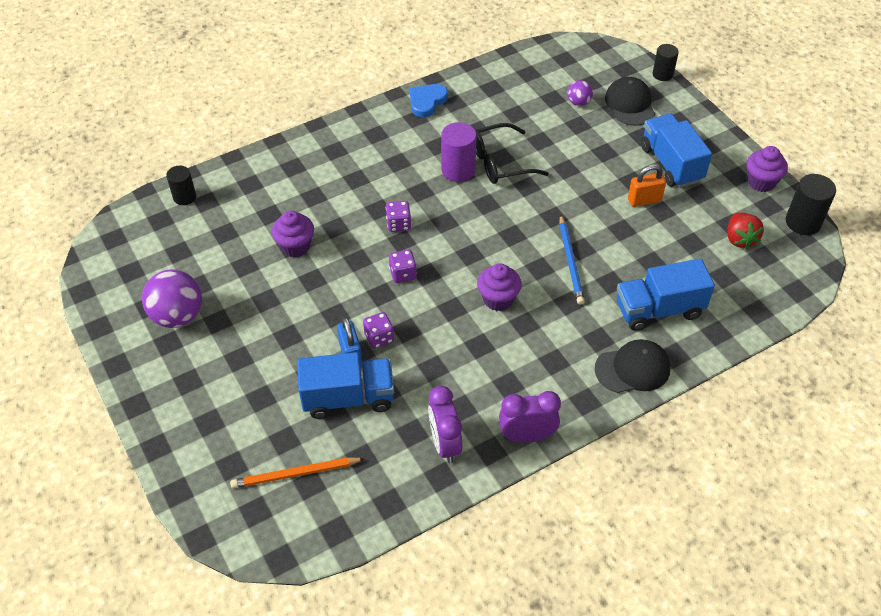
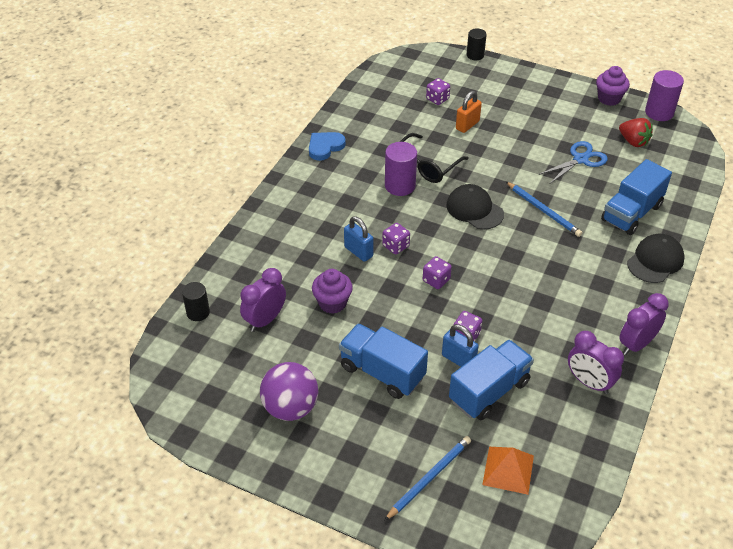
camera: 35 degrees left, 5 degrees down
(226, 440) = (429, 478): none -> blue pencil
(229, 231) = (265, 320): none -> purple clock
(295, 474) = (508, 470): orange pencil -> orange pyramid
(361, 212) = (358, 252): none -> blue padlock
(427, 101) = (325, 147): blue heart -> blue heart turned 45 degrees clockwise
(498, 299) = (522, 262): purple cupcake -> none
(578, 102) = (437, 99): purple ball -> purple dice
(630, 104) = (474, 85): black cap -> black cap (474, 209)
(644, 200) = (549, 145): orange padlock -> orange padlock (467, 125)
(662, 230) = (580, 159): none -> blue scissors
(671, 164) = (541, 113): blue truck -> blue truck (382, 372)
(803, 222) = (659, 112): black cylinder -> purple cylinder

